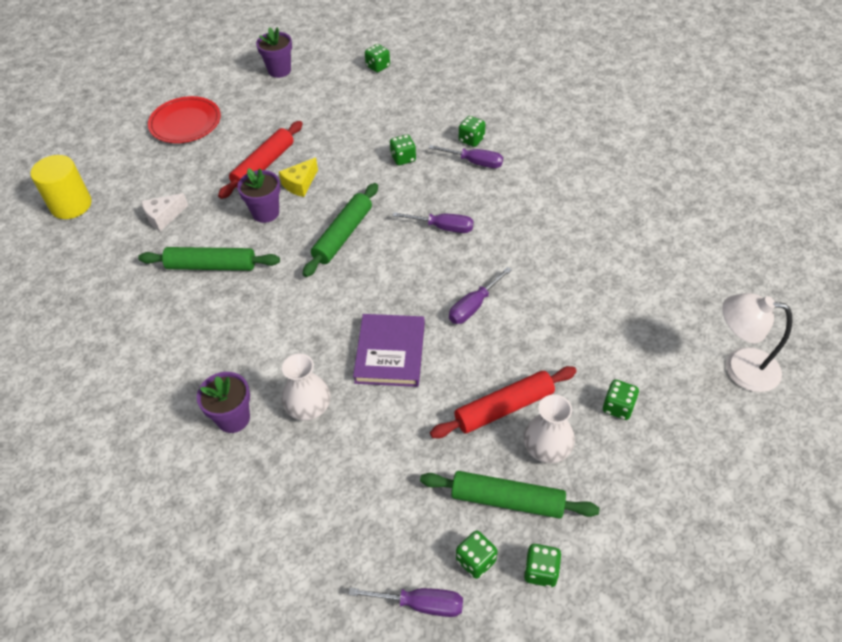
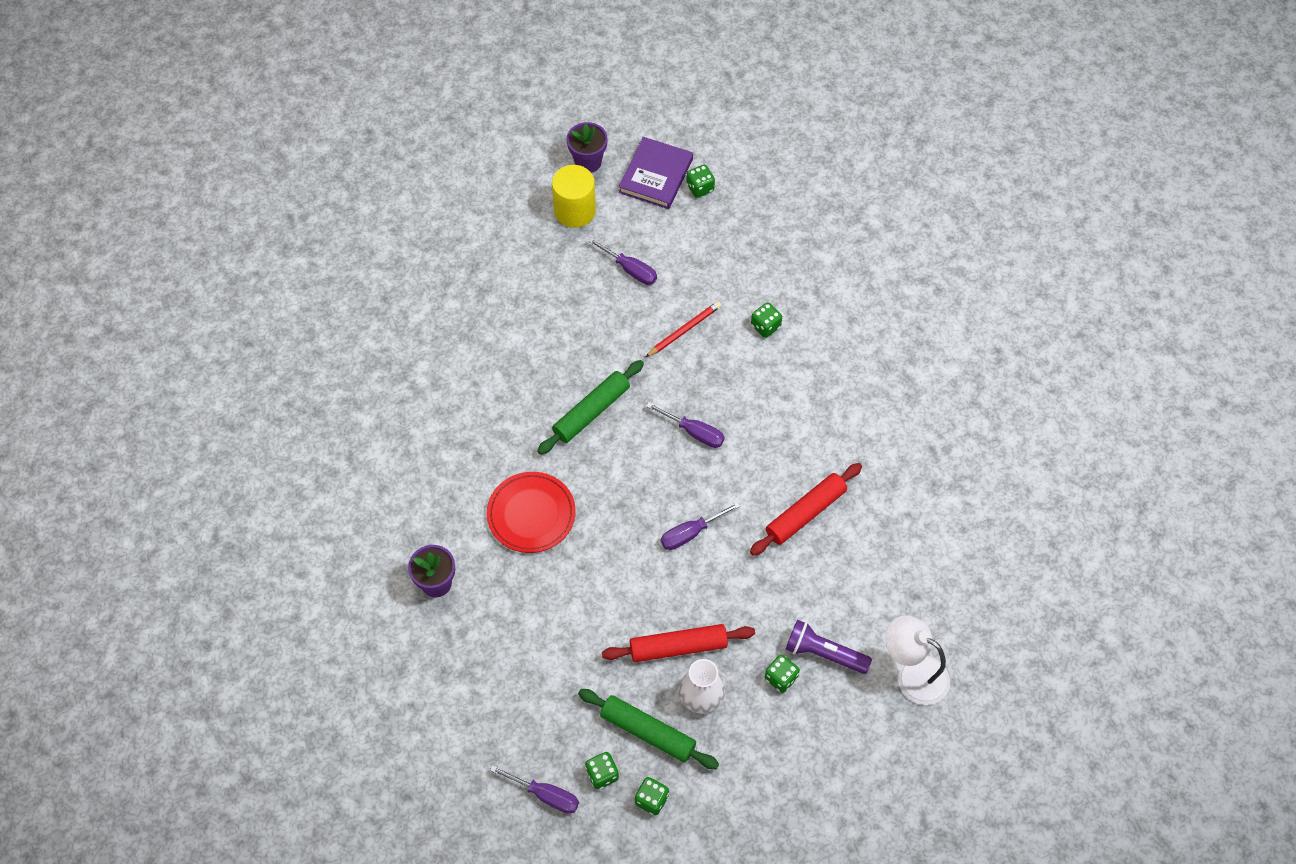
camera: 15 degrees right, 10 degrees up
(71, 205) = (330, 292): yellow cylinder -> yellow cylinder (575, 211)
(163, 217) = (419, 335): white cheese -> none
(185, 123) = (467, 212): red plate -> red plate (531, 514)
(211, 266) = (453, 410): green rolling pin -> none
(263, 165) = (535, 297): red rolling pin -> red rolling pin (805, 513)
(265, 213) = (522, 360): purple flower pot -> none
(300, 184) = (566, 333): yellow cheese -> none
(308, 406) = (505, 592): white vase -> none
(390, 353) = (595, 559): purple book -> purple book (656, 176)
(403, 158) = (684, 330): green dice -> red pencil
(474, 162) = (757, 358): purple screwdriver -> purple screwdriver (630, 269)
(648, 373) = (824, 653): none -> purple flashlight

